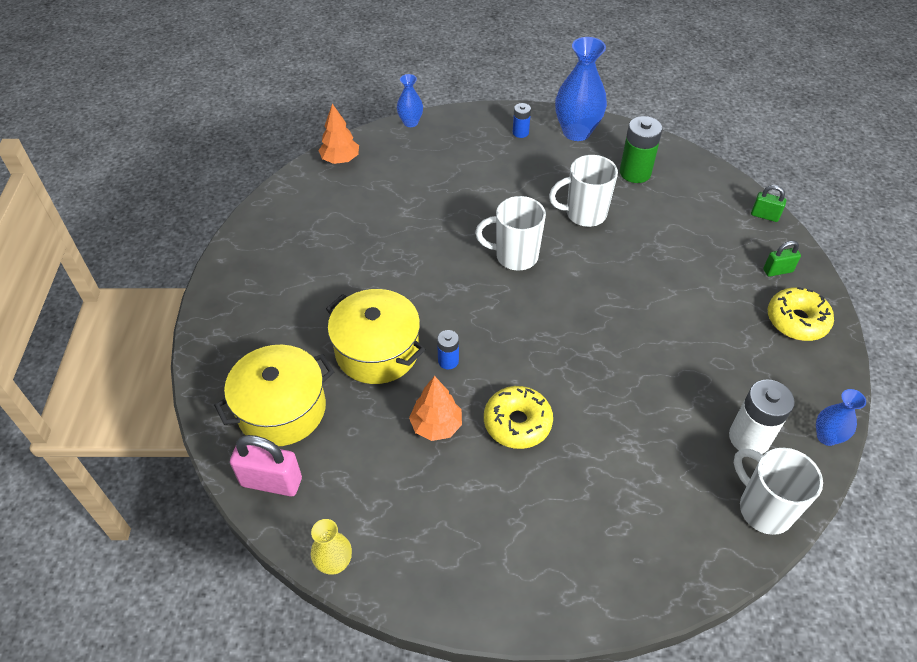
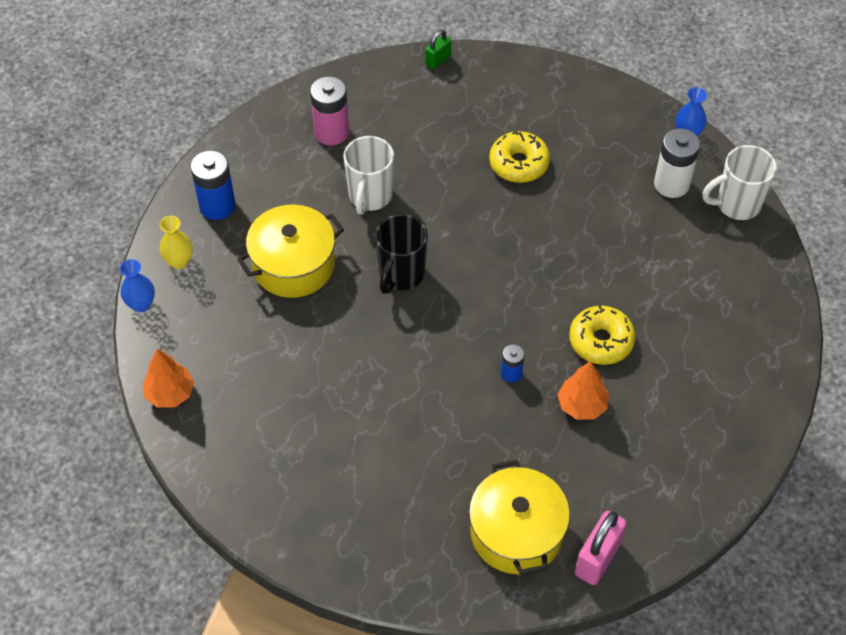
camera: 70 degrees left, 5 degrees up
(334, 563) = (696, 524): yellow vase -> yellow vase (179, 261)
(377, 351) = (475, 430): yellow pot -> yellow pot (293, 265)
(515, 256) = (401, 275): white mug -> black mug
(520, 132) = (217, 206): blue battery -> blue battery, size x1.83
(576, 132) = (243, 156): blue vase -> none
(635, 173) = (331, 132): green battery -> pink battery
(777, 271) = (508, 83): green padlock -> none
(796, 321) = (568, 97): yellow donut -> yellow donut (519, 164)

